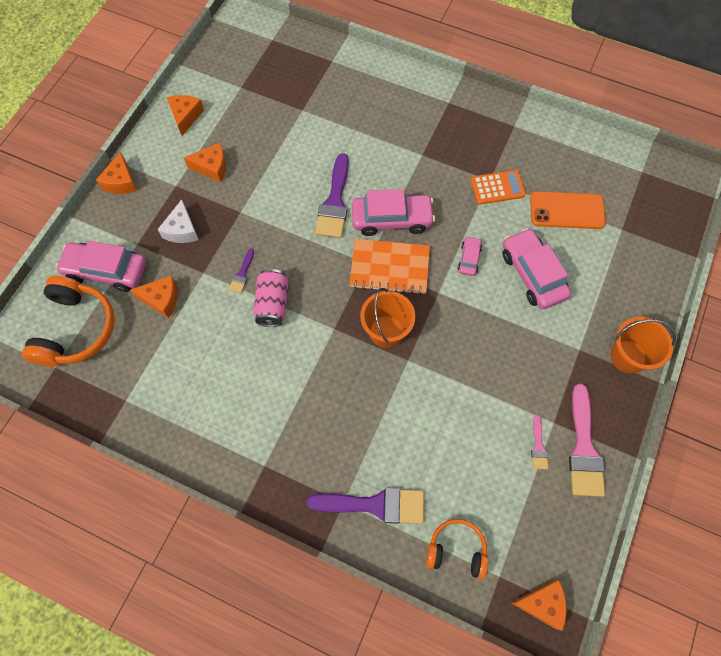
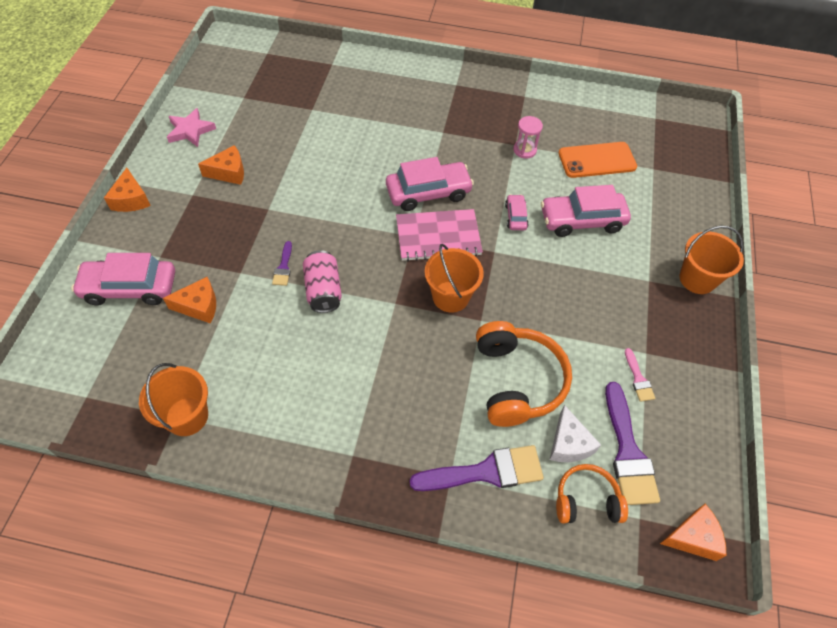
camera: 15 degrees left, 10 degrees down
(76, 329) = (104, 353): orange headphones -> orange headphones (517, 381)
(133, 401) = (187, 416): none -> orange bucket
(182, 230) = (208, 235): white cheese -> white cheese (568, 444)
(185, 116) = (190, 130): orange cheese -> pink star
(334, 202) = (366, 186): purple brush -> purple brush (628, 452)
(389, 267) = (438, 236): orange notebook -> pink notebook
(497, 187) = (524, 150): orange calculator -> pink hourglass
(532, 274) = (582, 220): pink car -> pink car turned 60 degrees counterclockwise
(584, 448) = (684, 372): pink brush -> none

